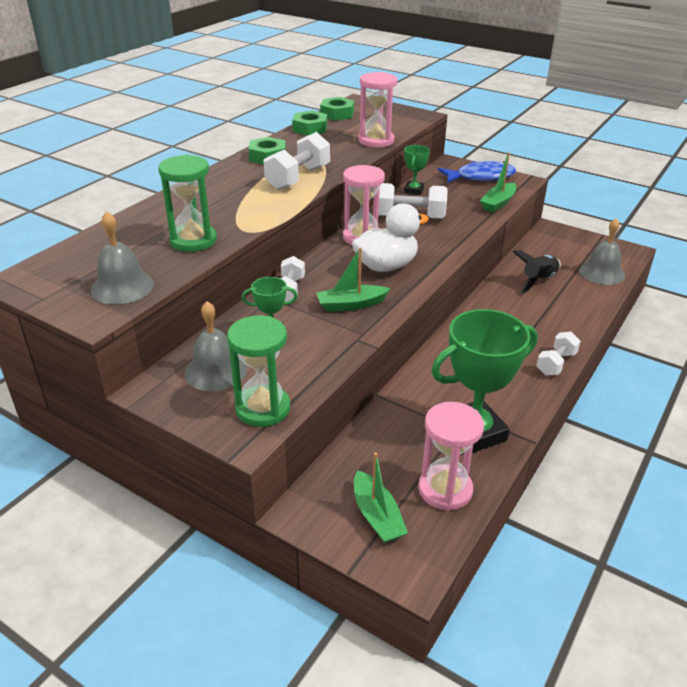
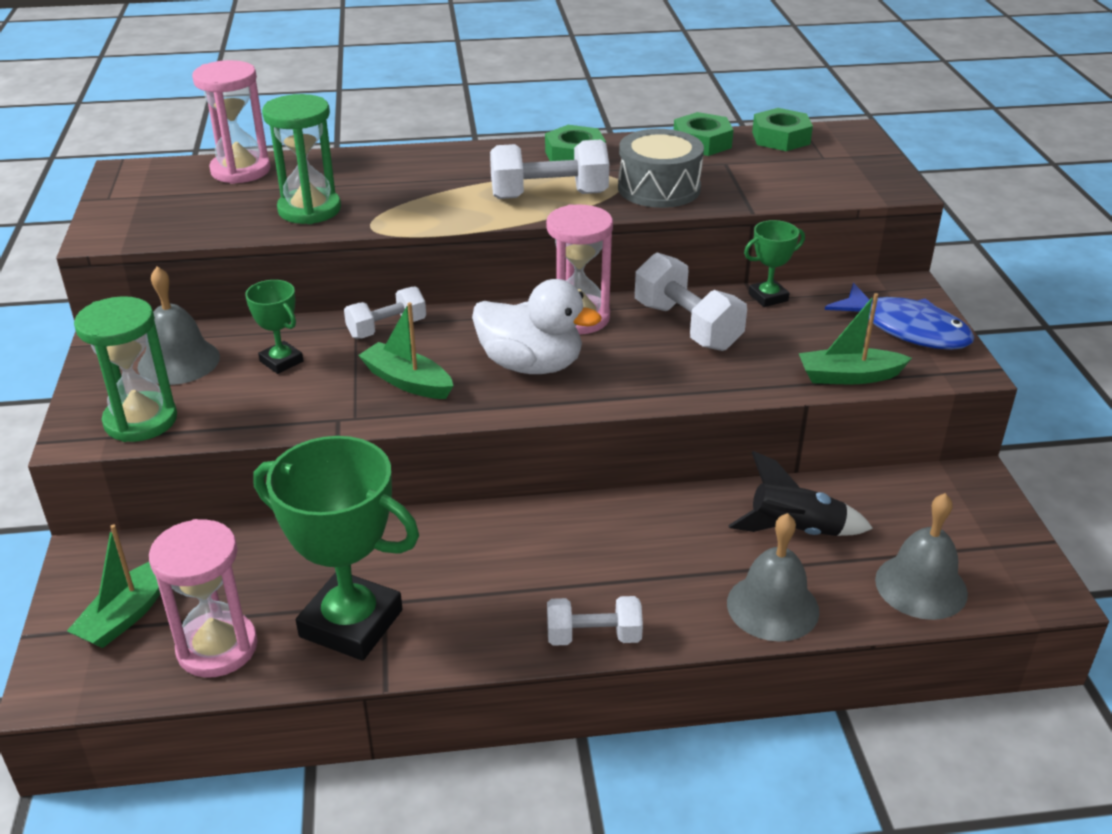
camera: 50 degrees right, 0 degrees up
(122, 287) = (171, 221): grey bell -> grey bell (772, 606)
(337, 154) = (659, 188): none -> grey drum
(376, 141) = (746, 194): pink hourglass -> pink hourglass (240, 170)

